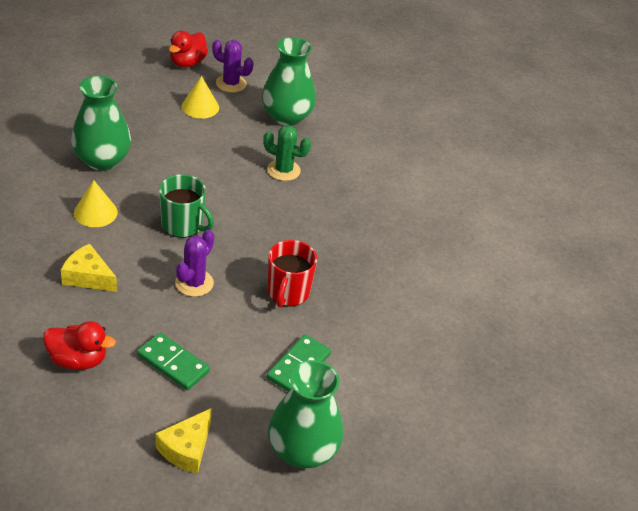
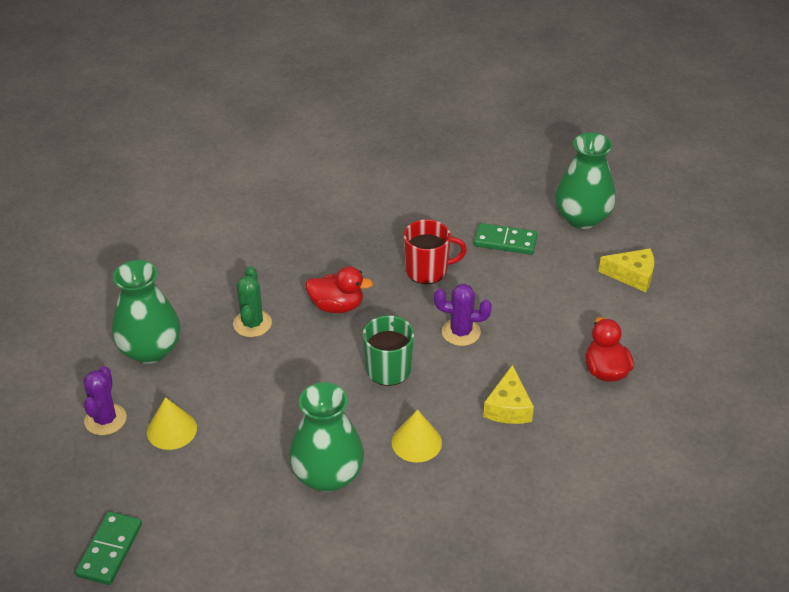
camera: 105 degrees left, 0 degrees up
(173, 363) = (561, 312): green domino -> green domino (110, 550)
(187, 63) = (76, 478): red duck -> red duck (337, 306)

